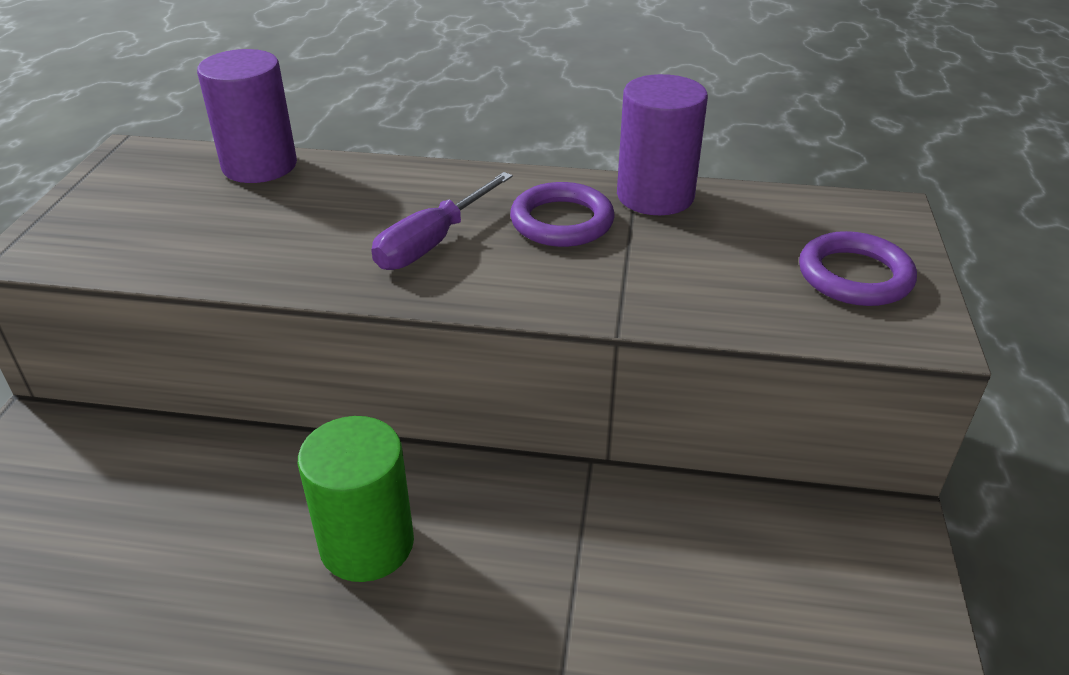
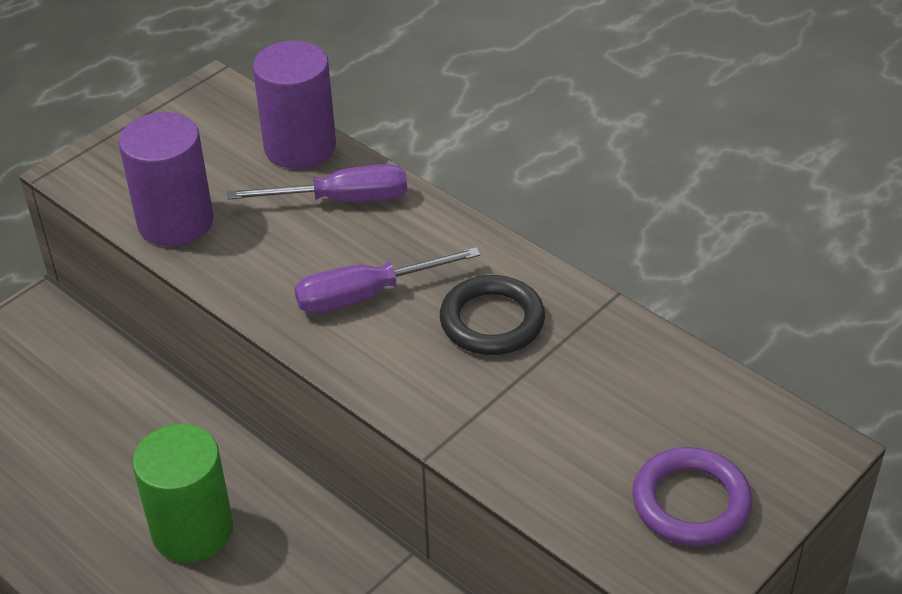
camera: 35 degrees right, 5 degrees up
(338, 188) = (342, 200): none -> purple screwdriver
(562, 221) = (492, 321): purple ring -> black ring
(655, 196) = (604, 329): purple cylinder -> purple cylinder (175, 222)

